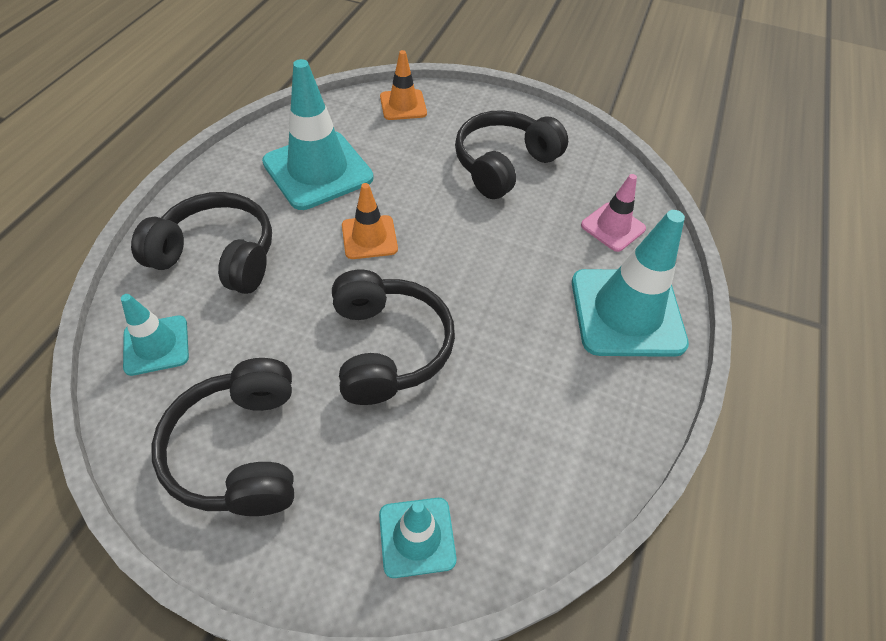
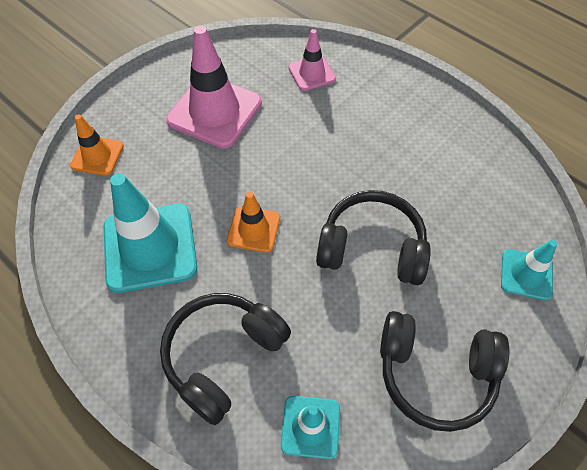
camera: 65 degrees left, 5 degrees up
(503, 164) = (214, 111): black headphones -> pink traffic cone
(627, 312) = (389, 98): turquoise traffic cone -> none

